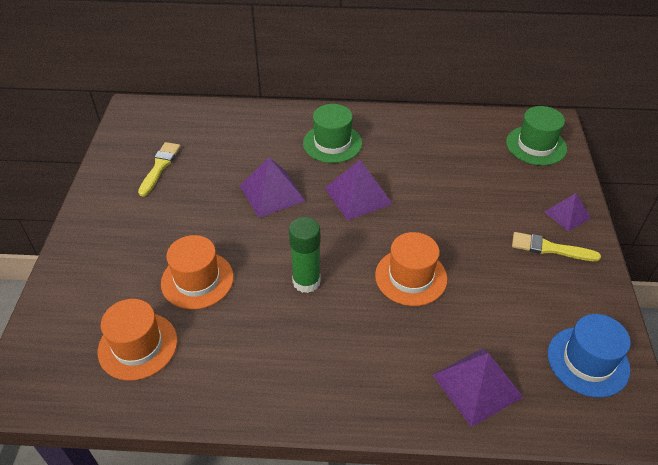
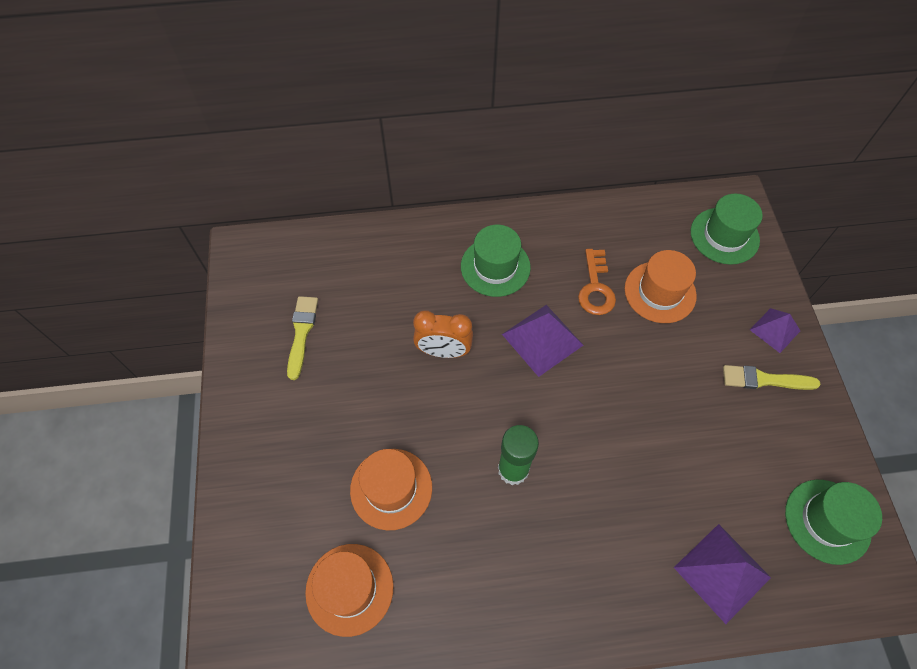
camera: 10 degrees left, 15 degrees up
(272, 193) = (443, 351): purple pyramid -> orange clock
(411, 277) = (625, 443): orange hat -> orange hat (660, 292)
(414, 167) = (596, 288): none -> orange key
(588, 361) = (827, 521): blue hat -> green hat

